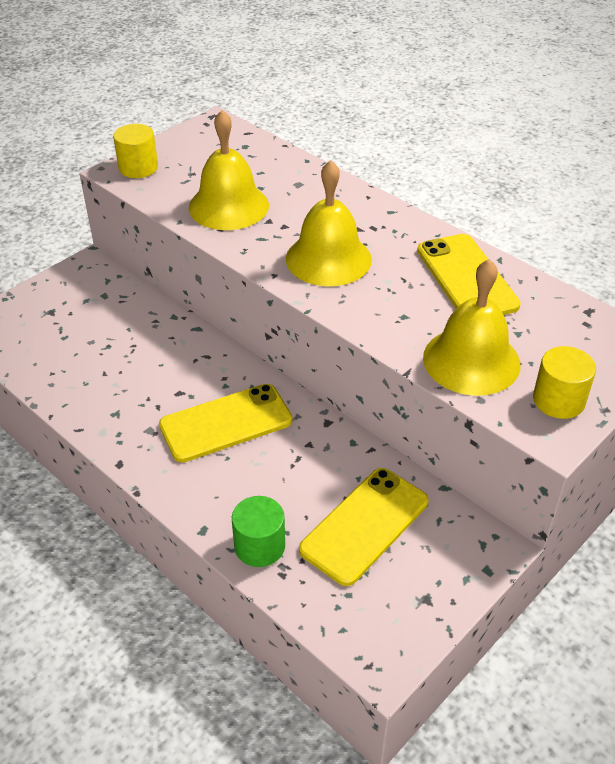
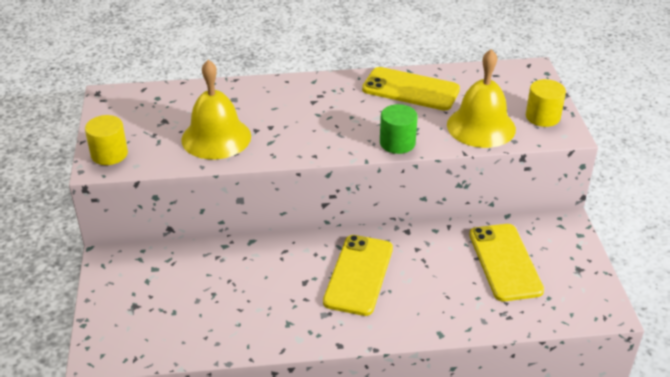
camera: 50 degrees left, 5 degrees down
(259, 546) = (478, 315): green cylinder -> green cylinder (397, 143)
(328, 259) = (327, 127): yellow bell -> none

